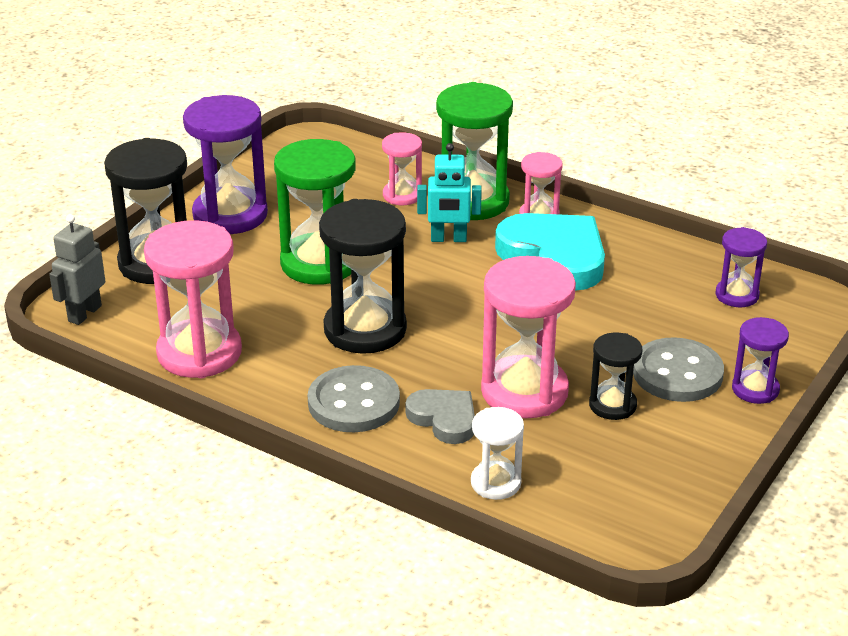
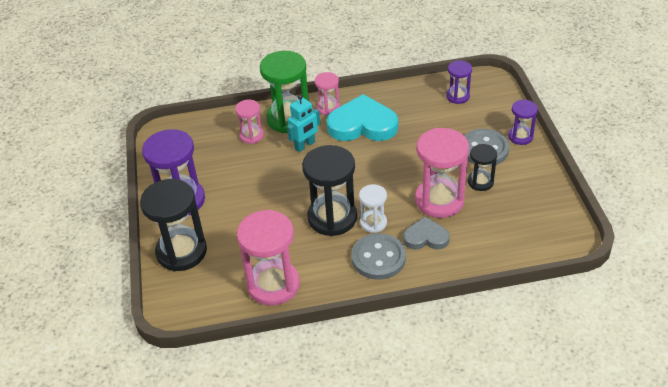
camera: 40 degrees left, 10 degrees up
(84, 313) = (184, 306): grey robot -> none
(319, 263) = (263, 198): green hourglass -> none
(495, 483) = (486, 252): white hourglass -> white hourglass (373, 223)

